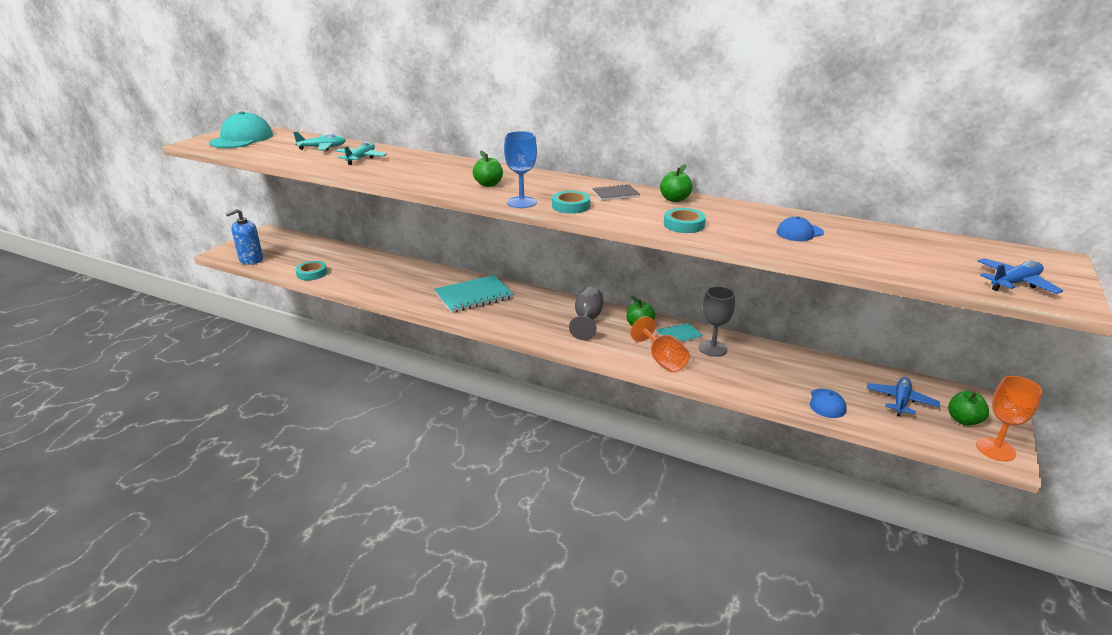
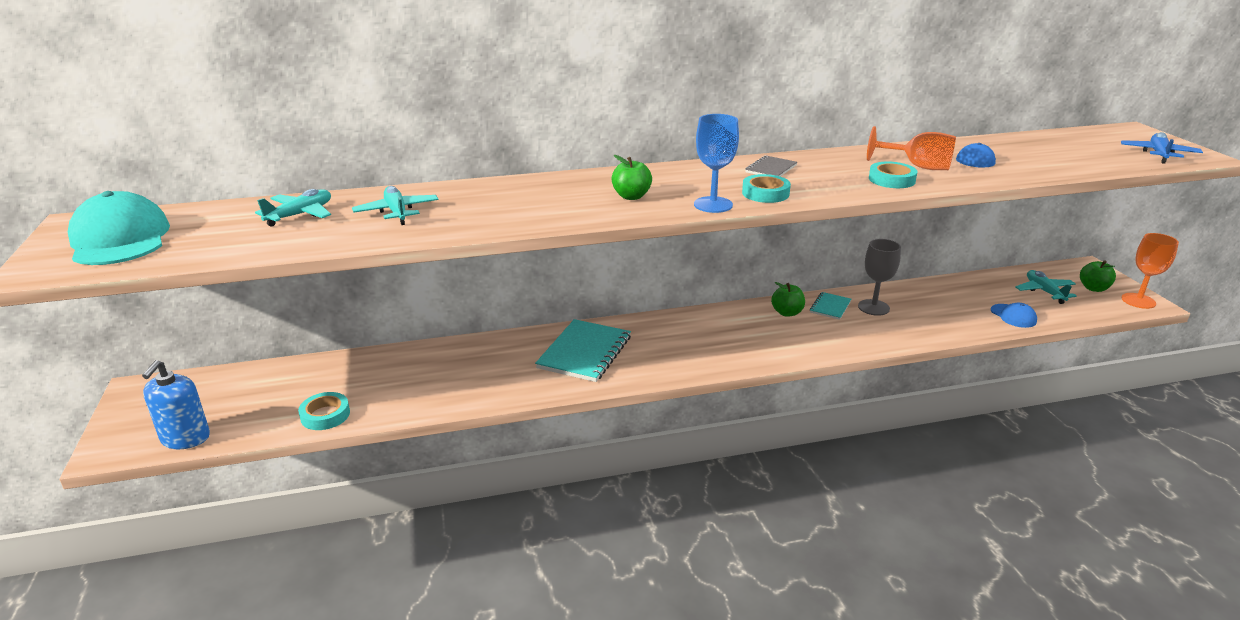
camera: 40 degrees left, 0 degrees up
(587, 320) = (737, 328): grey goblet -> none
(662, 360) = (857, 336): orange goblet -> orange goblet (917, 166)
(674, 199) = (828, 159): green apple -> none
(900, 401) = (1044, 291): blue plane -> turquoise plane

